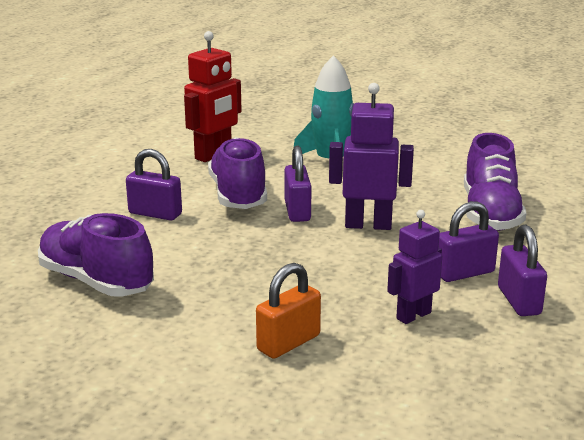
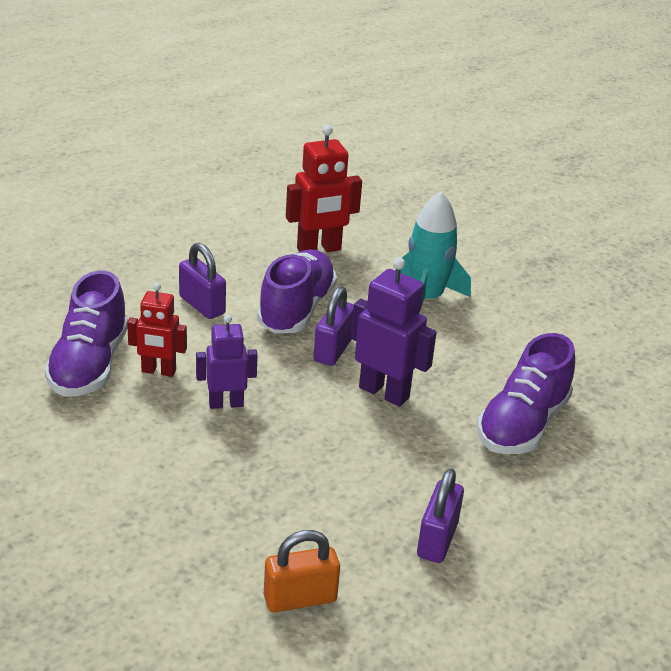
camera: 25 degrees right, 10 degrees up
(96, 281) = (89, 365): purple shoe -> purple shoe turned 150 degrees counterclockwise
(166, 266) = (158, 371): none -> red robot
(288, 343) = (186, 496): orange padlock -> orange padlock (300, 598)
(413, 315) = (321, 513): purple robot -> purple robot (226, 403)
(464, 273) = (419, 486): purple padlock -> none

